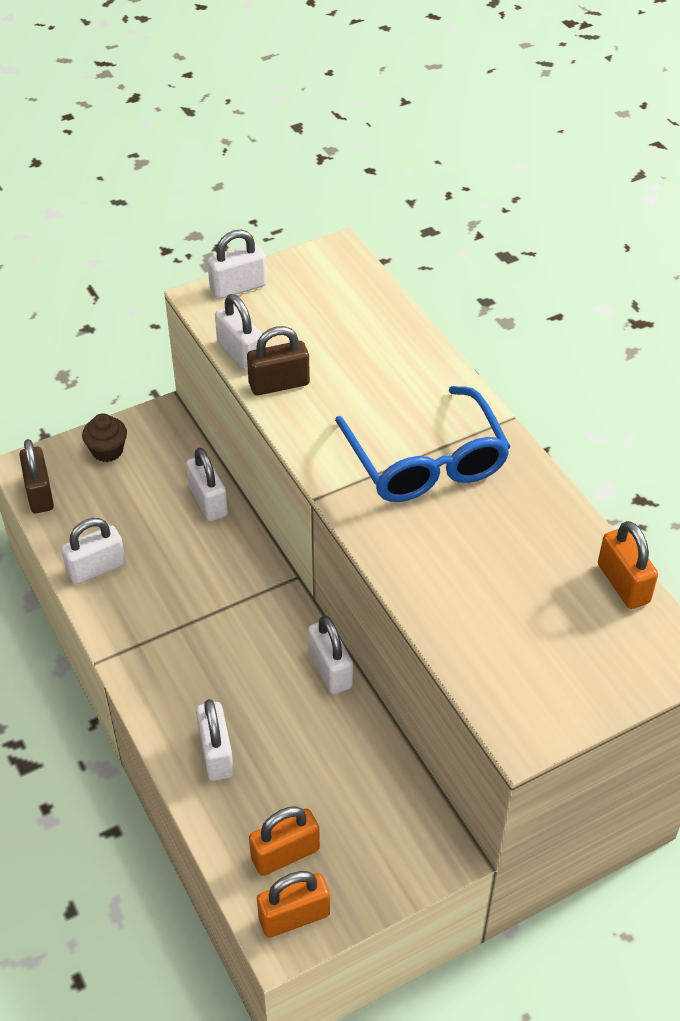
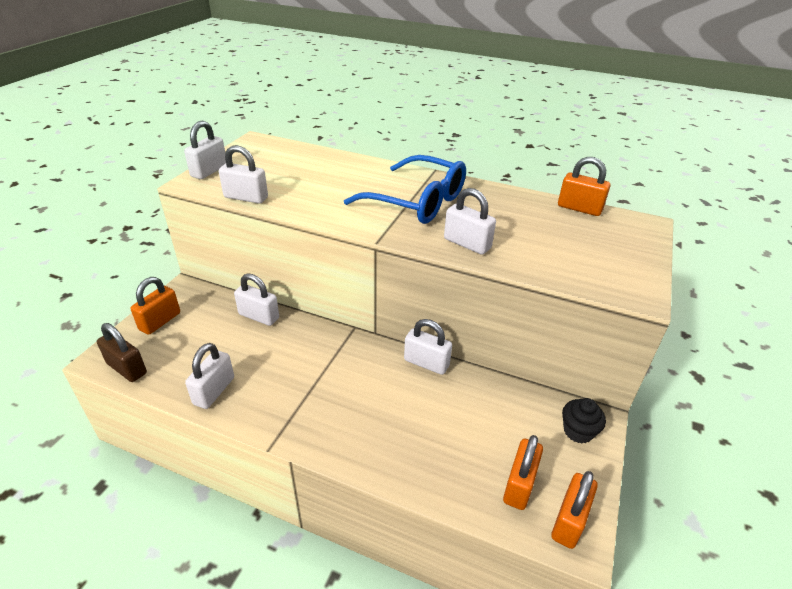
camera: 40 degrees left, 10 degrees down
(107, 451) = (160, 321): brown cupcake -> orange padlock
(216, 754) = (411, 453): white padlock -> white padlock (467, 244)
(279, 384) = (287, 201): brown padlock -> none
(408, 850) = (578, 431): none -> black cupcake

